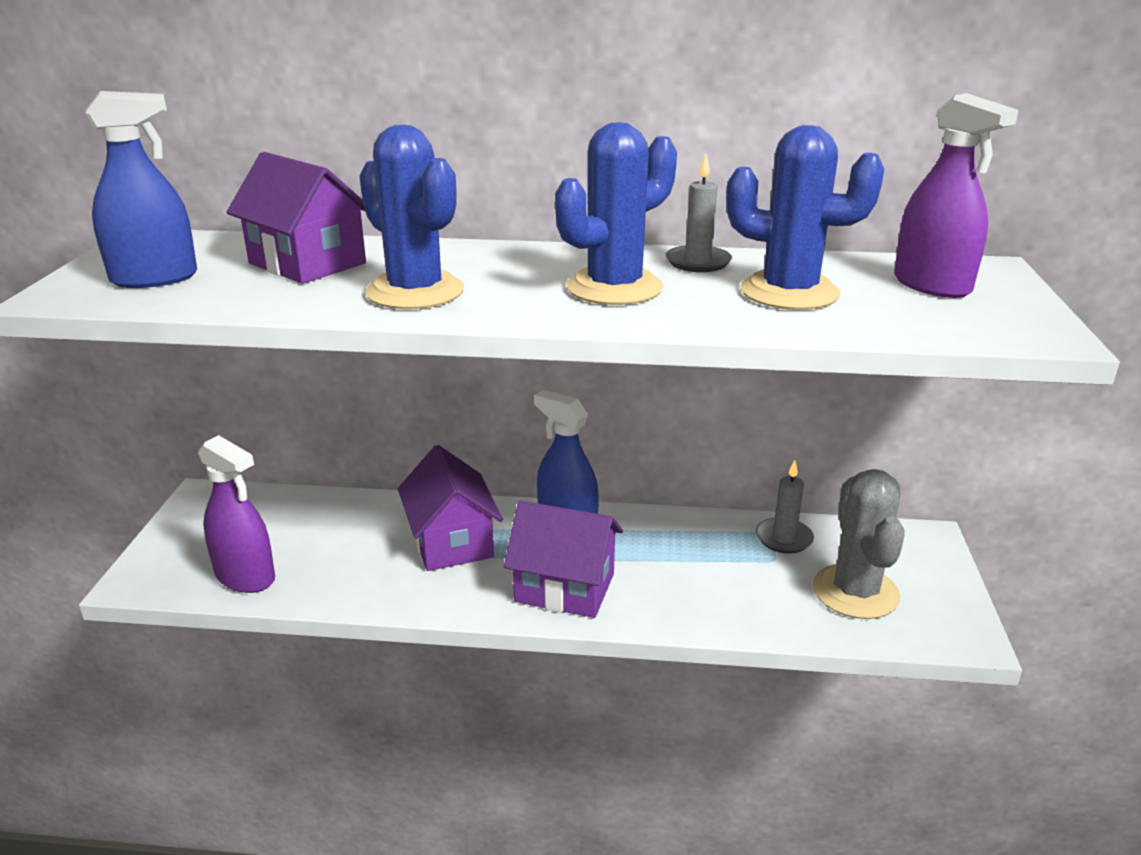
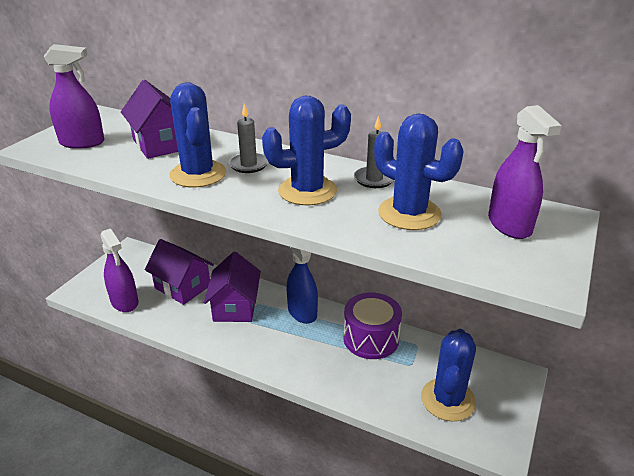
camera: 20 degrees right, 5 degrees up
(154, 278) = (82, 143): blue spray bottle -> purple spray bottle
(565, 588) = (279, 351): purple house -> purple house (182, 287)
(695, 539) = (371, 338): none -> purple drum
(784, 538) = (425, 352): grey candle -> grey candle (248, 165)
(855, 592) = (448, 400): grey cactus -> blue cactus

